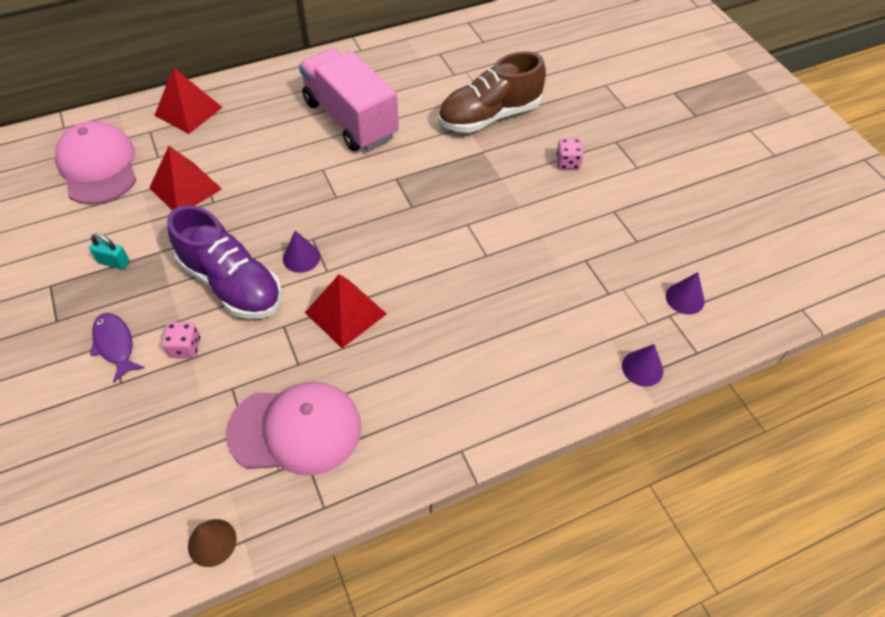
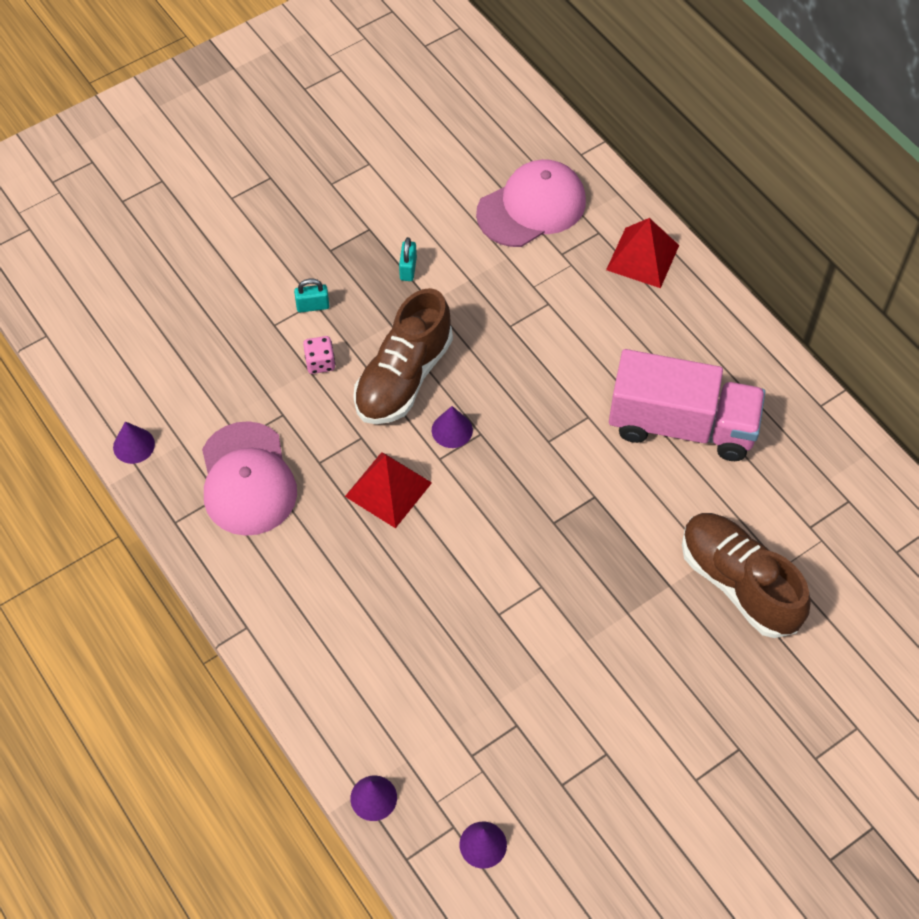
camera: 80 degrees right, 5 degrees up
(115, 345) = (313, 306): purple fish -> turquoise padlock
(185, 188) = (522, 295): red pyramid -> none
(212, 542) = (134, 445): brown cone -> purple cone
(232, 284) = (403, 377): purple shoe -> brown shoe
(350, 119) = (681, 425): pink truck -> pink truck turned 60 degrees clockwise
(567, 162) = (679, 690): pink dice -> none

